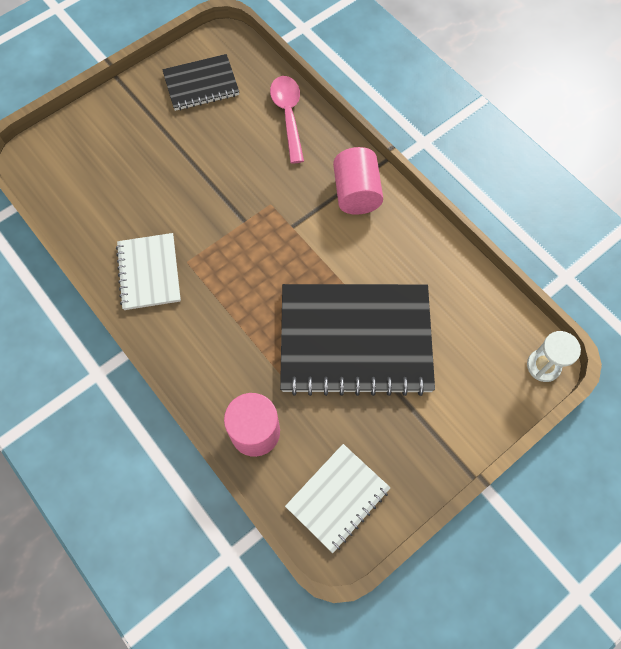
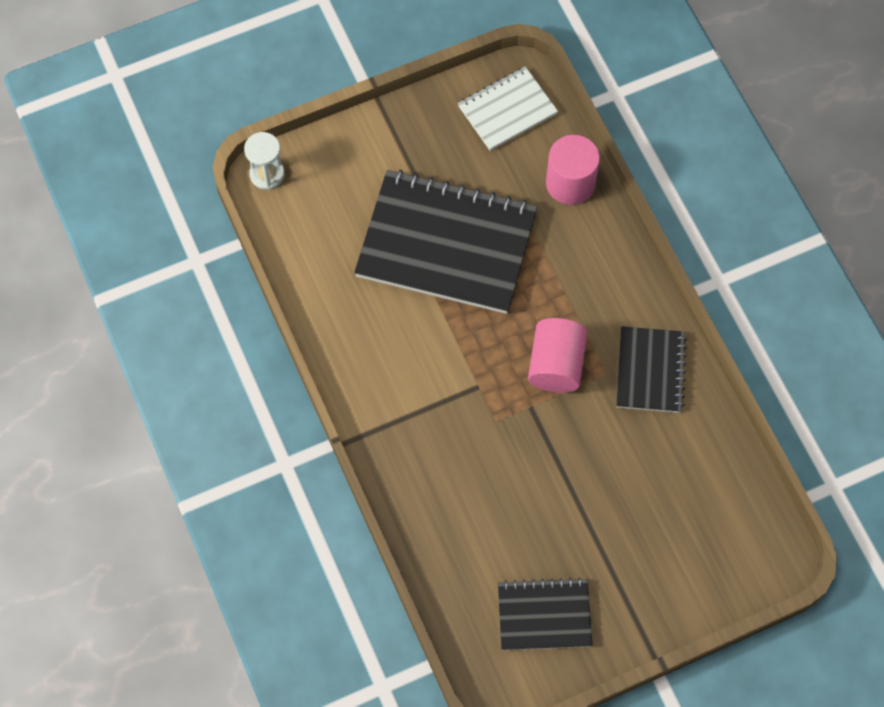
camera: 165 degrees left, 0 degrees up
(149, 272) = (650, 371): white notebook -> black notebook
(288, 115) = (442, 537): pink spoon -> none
(356, 193) = (392, 409): pink cylinder -> pink cylinder (556, 365)

